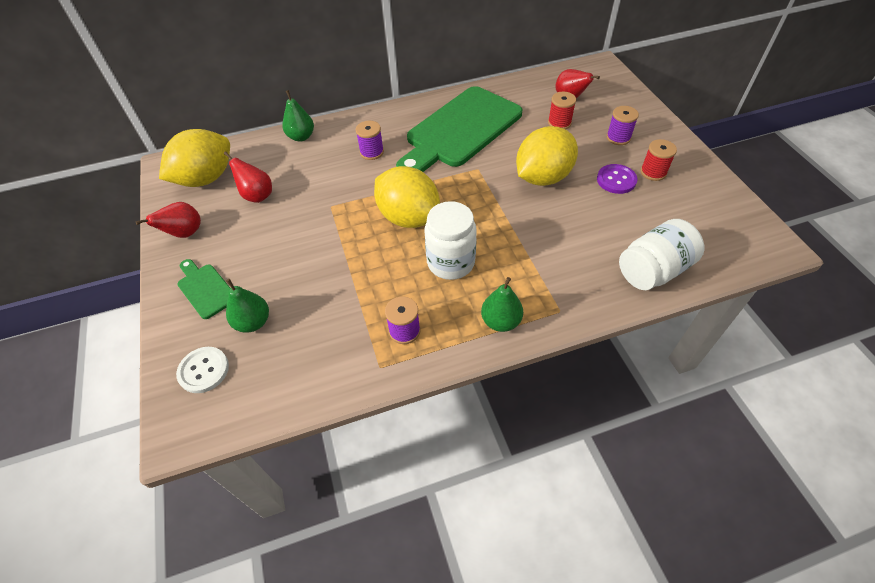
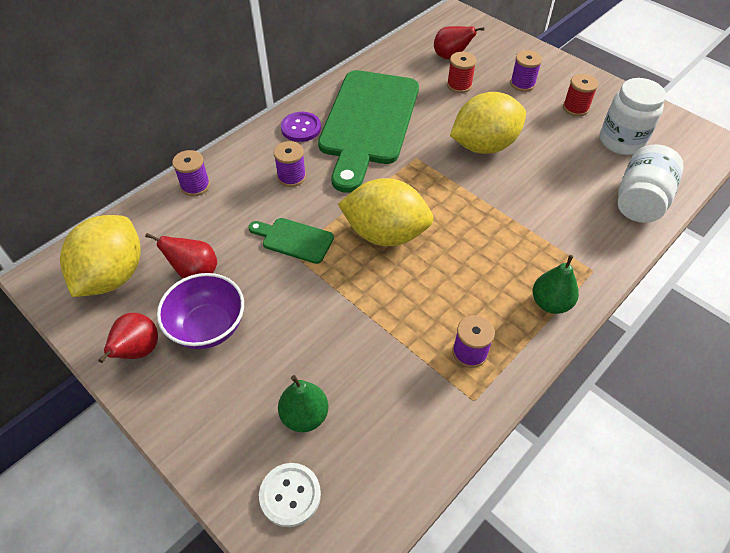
camera: 30 degrees left, 0 degrees up
(205, 289) = (217, 404): green cutting board -> green cutting board (294, 239)
(238, 236) = (208, 327): none -> purple bowl
(301, 137) = (195, 186): green pear -> purple spool
(451, 262) = (462, 264): white jar -> white jar (621, 141)
(543, 177) = (484, 145): yellow lemon -> yellow lemon turned 45 degrees clockwise
(616, 180) = (550, 126): purple button -> purple button (301, 128)

